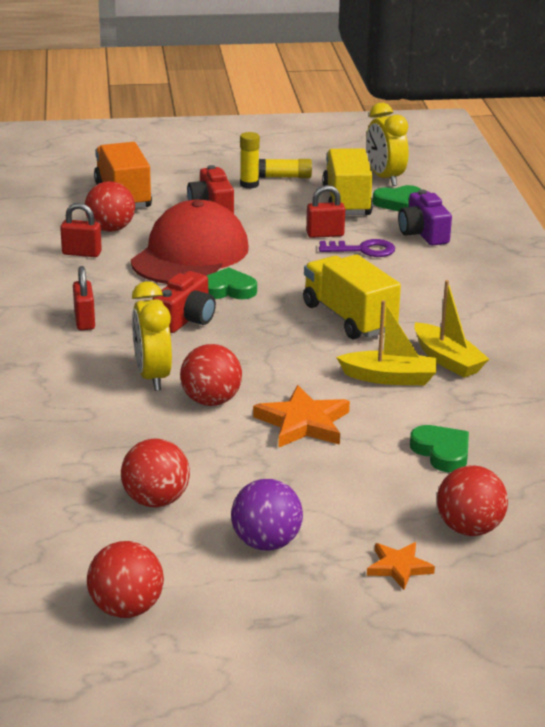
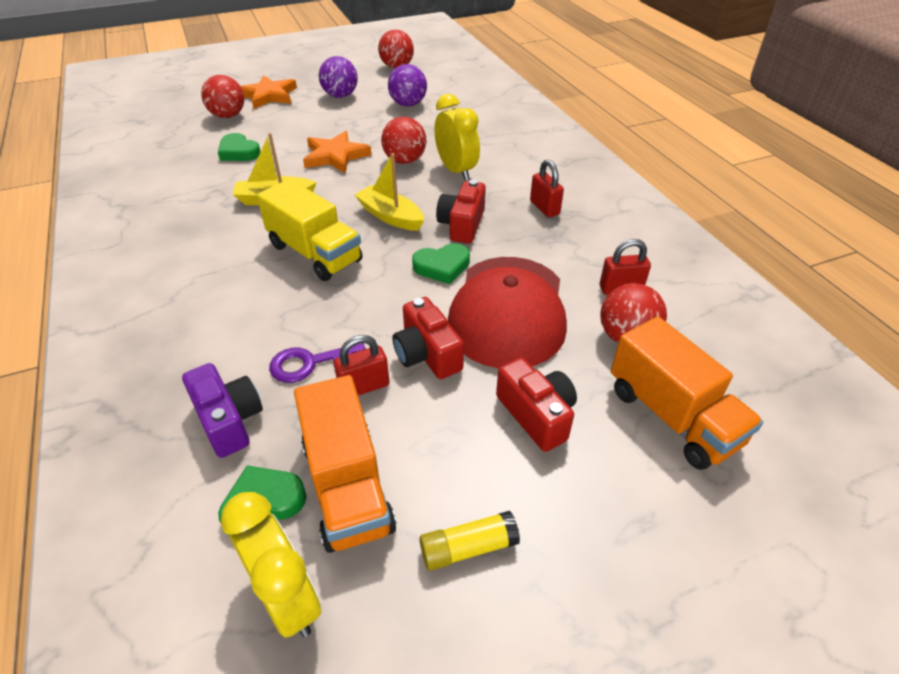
camera: 165 degrees right, 15 degrees up
(156, 500) = (408, 104): red ball -> purple ball
(249, 184) = (516, 501): yellow glue stick -> none
(271, 242) = (427, 354): none -> red camera
(346, 201) = (347, 486): yellow truck -> orange truck
(399, 567) = (269, 95): orange star -> orange star, size x1.67
(447, 360) = (224, 223): yellow boat -> yellow boat (390, 216)

